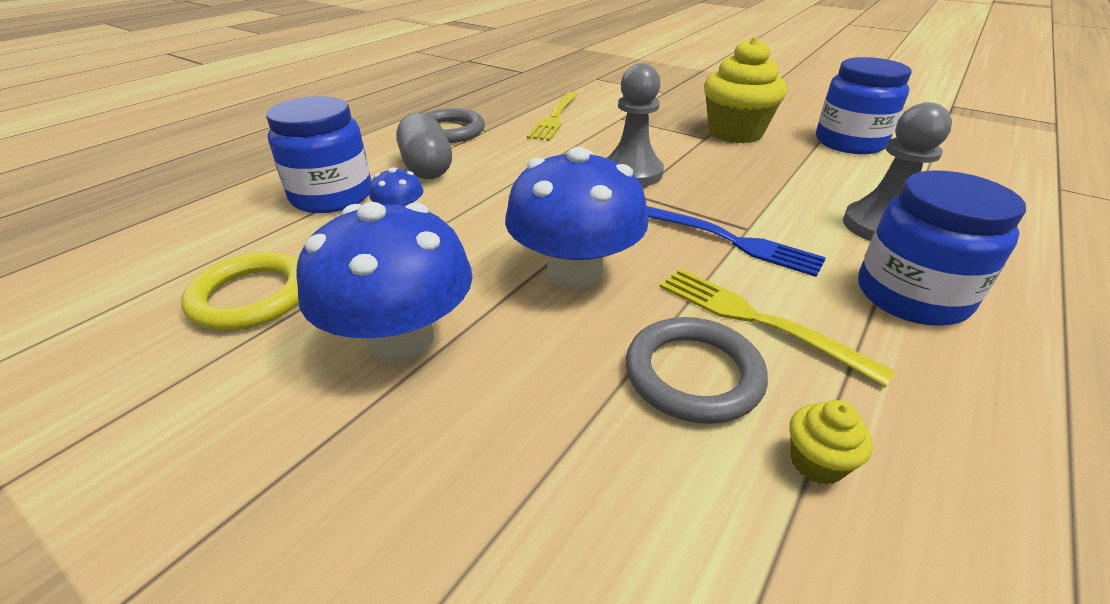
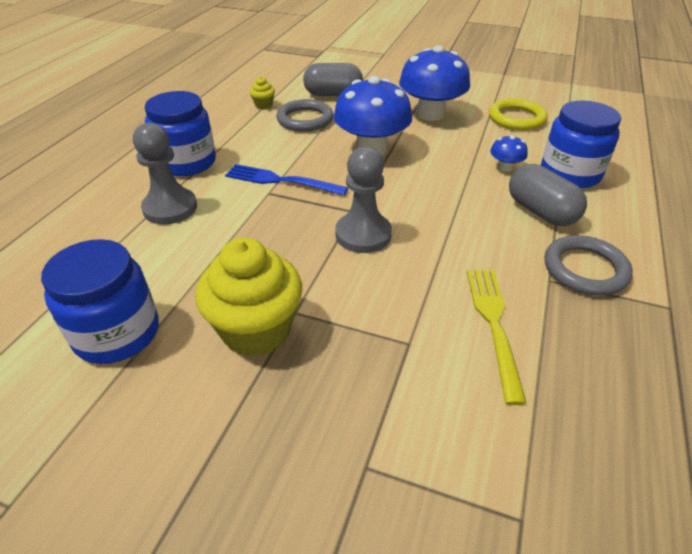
camera: 165 degrees right, 5 degrees up
(601, 478) = (333, 94): none -> grey capsule
(755, 320) = (275, 141): yellow fork -> none

